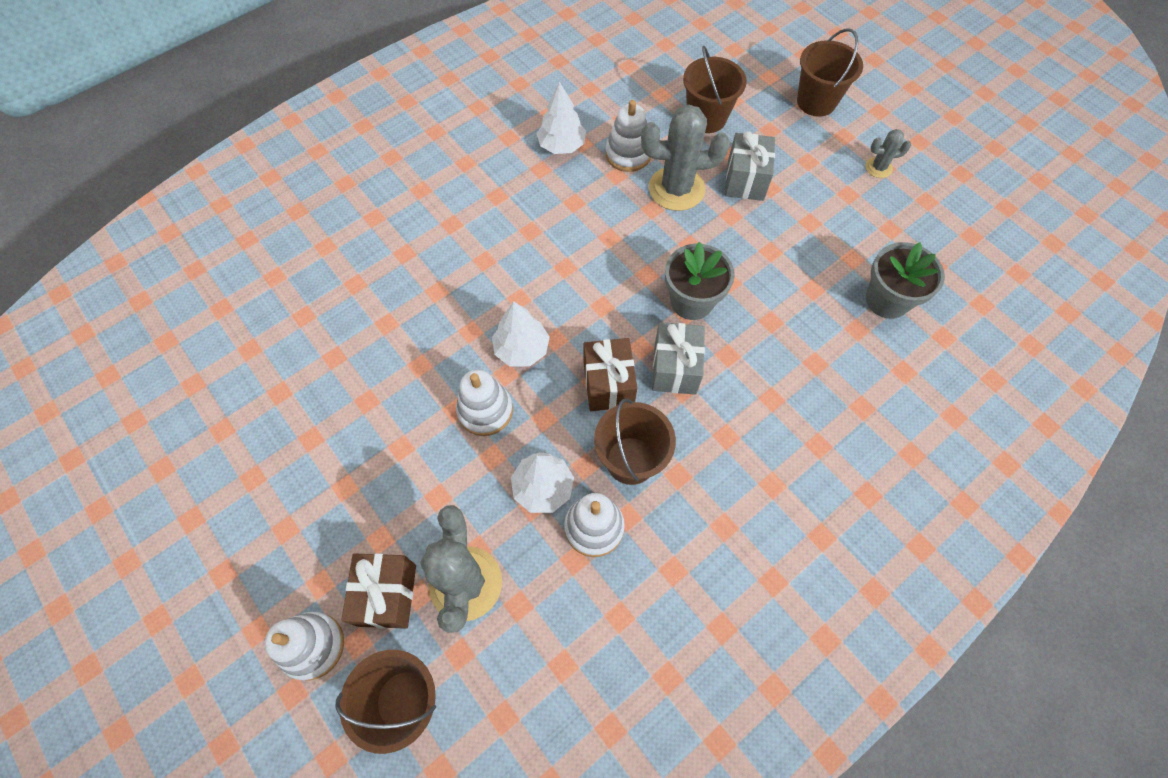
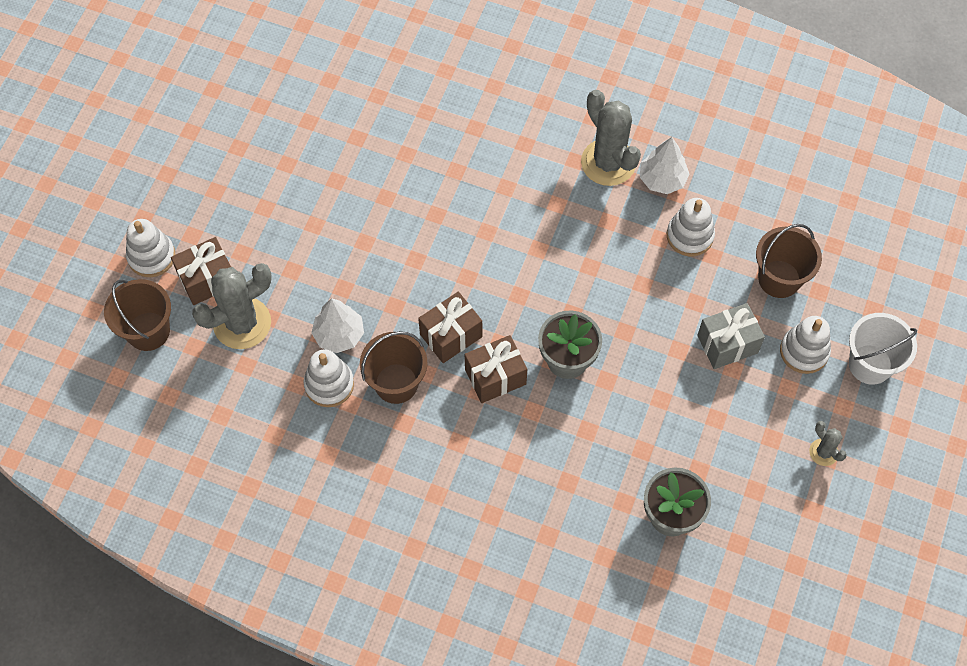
camera: 60 degrees right, 0 degrees up
(485, 410) = (376, 262): white stacking toy -> white stacking toy (804, 351)
(521, 349) = (443, 258): white tree -> none
(675, 368) = (495, 377): grey gift -> brown gift
(676, 189) = (678, 293): grey cactus -> grey cactus (608, 162)
(816, 102) = (870, 364): brown bucket -> white bucket

